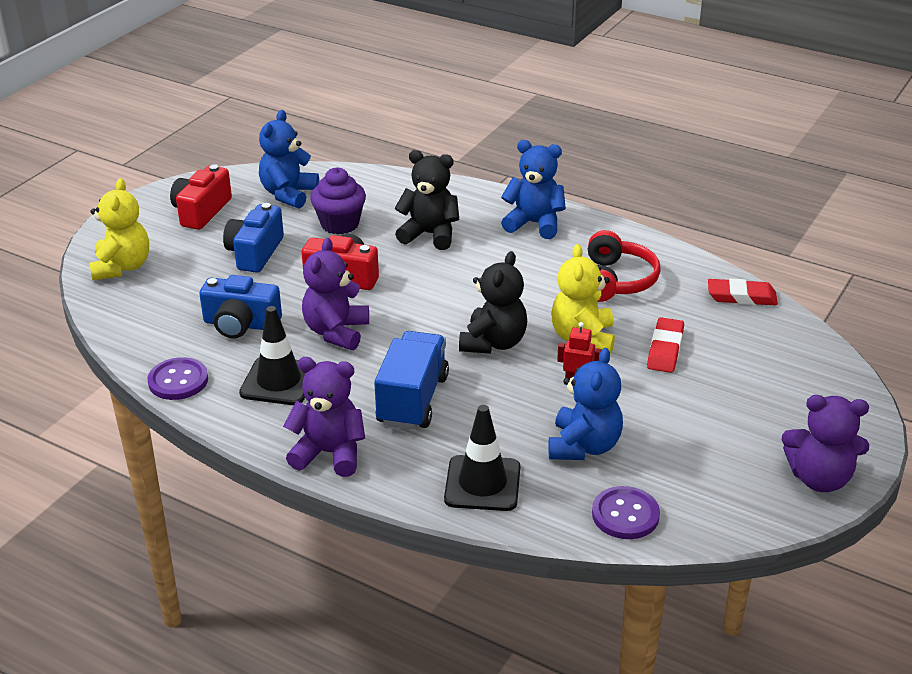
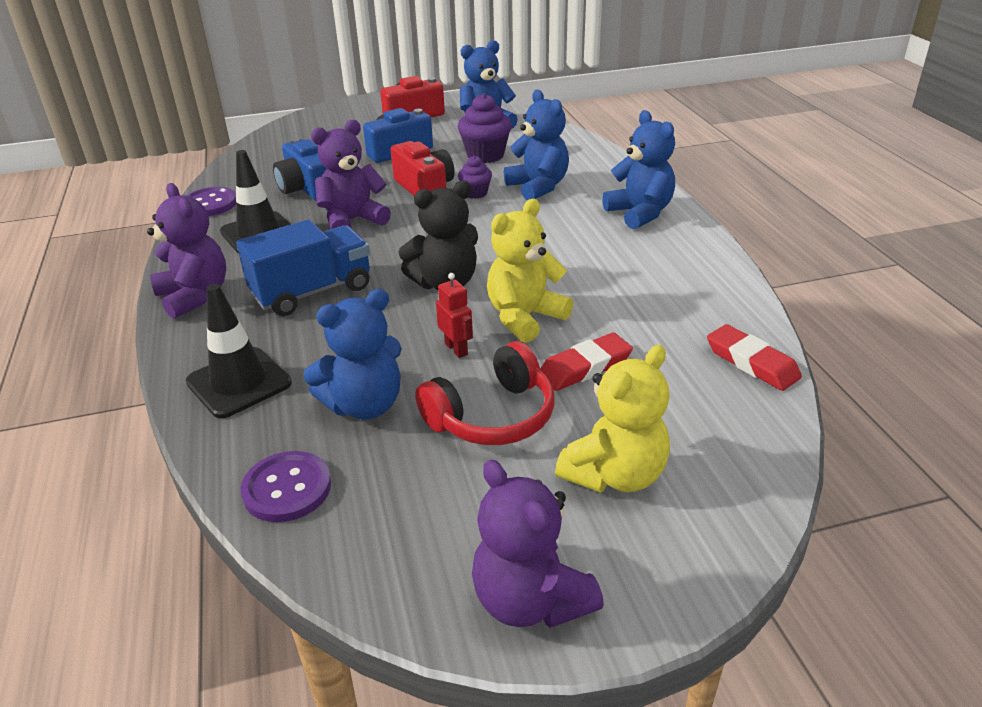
camera: 45 degrees right, 0 degrees up
(122, 267) = (309, 128): yellow teddy bear -> yellow teddy bear (615, 474)
(391, 262) = (475, 193): none -> purple cupcake
(430, 235) = (538, 187): black teddy bear -> blue teddy bear
(616, 281) = (638, 287): red headphones -> red headphones (492, 416)

